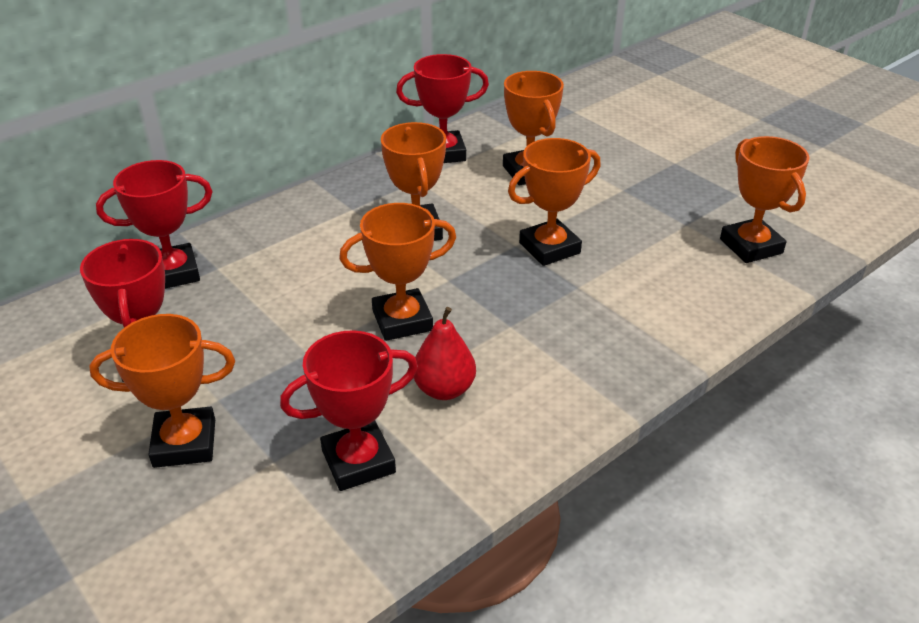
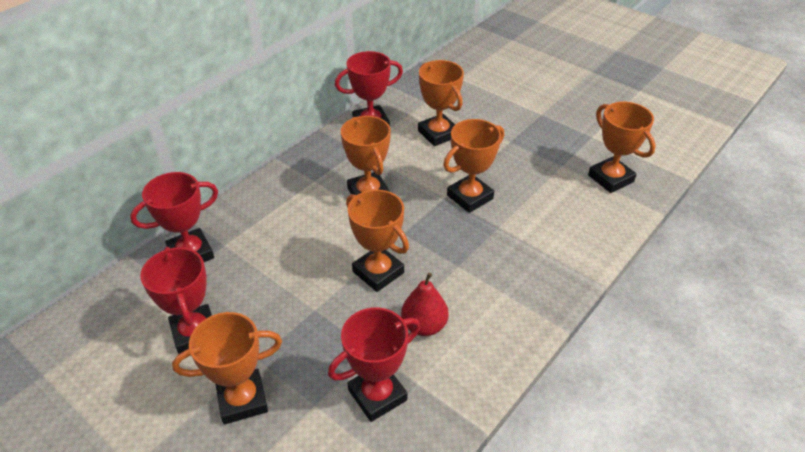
camera: 10 degrees left, 5 degrees up
(402, 320) = (378, 272): orange trophy -> orange trophy turned 75 degrees clockwise

